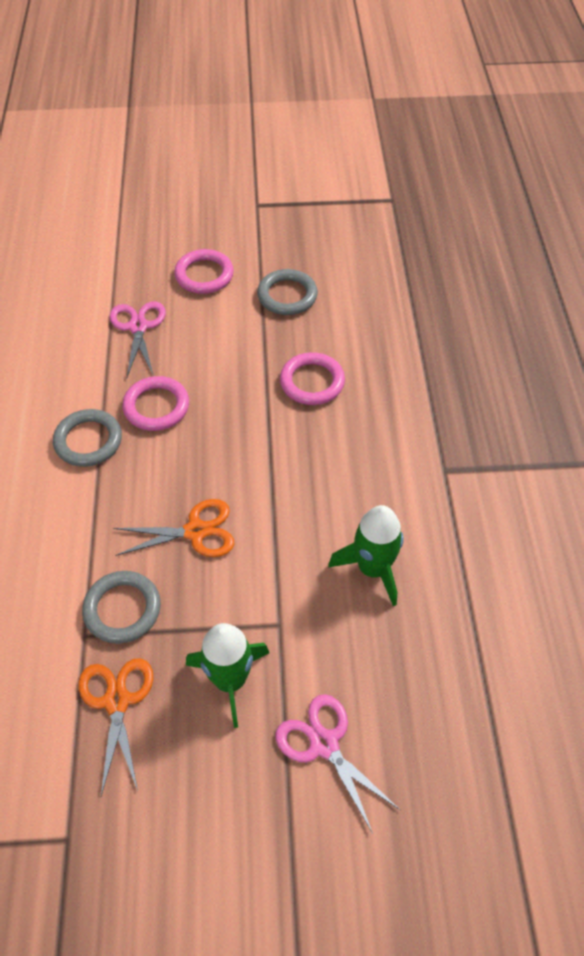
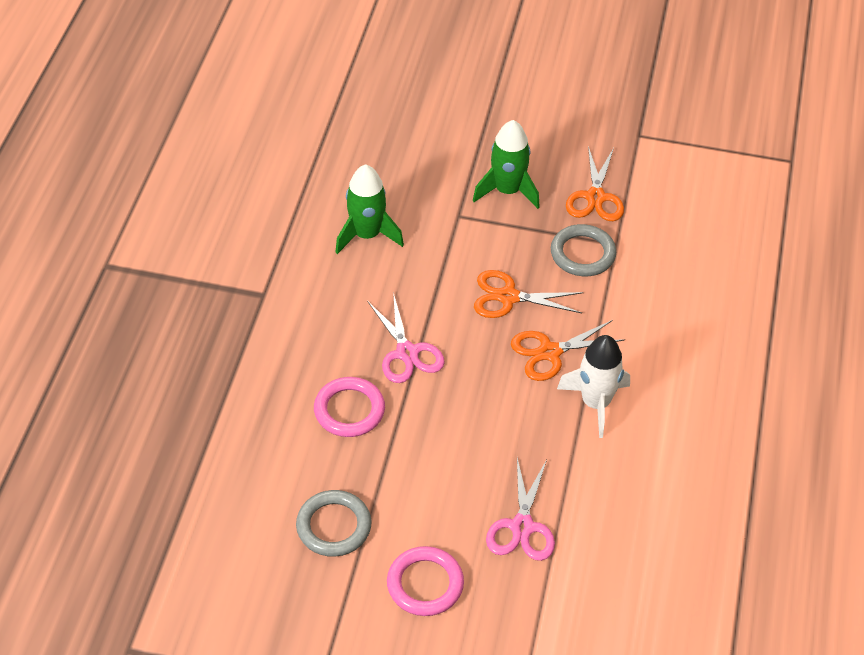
camera: 165 degrees left, 5 degrees down
(88, 441) = (596, 403): grey ring -> white rocket
(141, 480) = (549, 352): none -> orange scissors
(156, 406) = (520, 423): pink ring -> none
(324, 744) = (451, 142): pink scissors -> pink scissors (407, 353)

